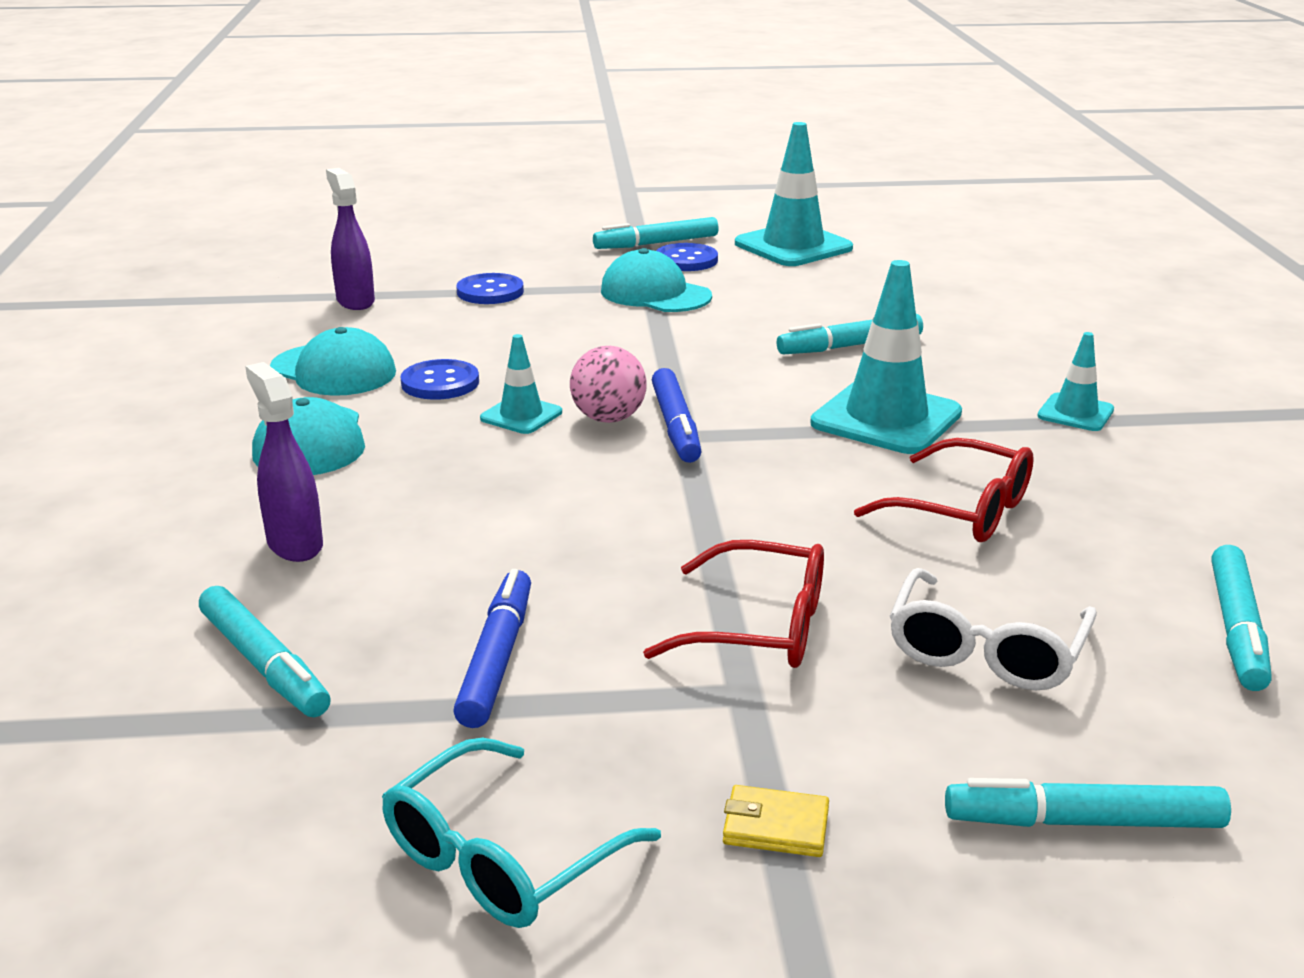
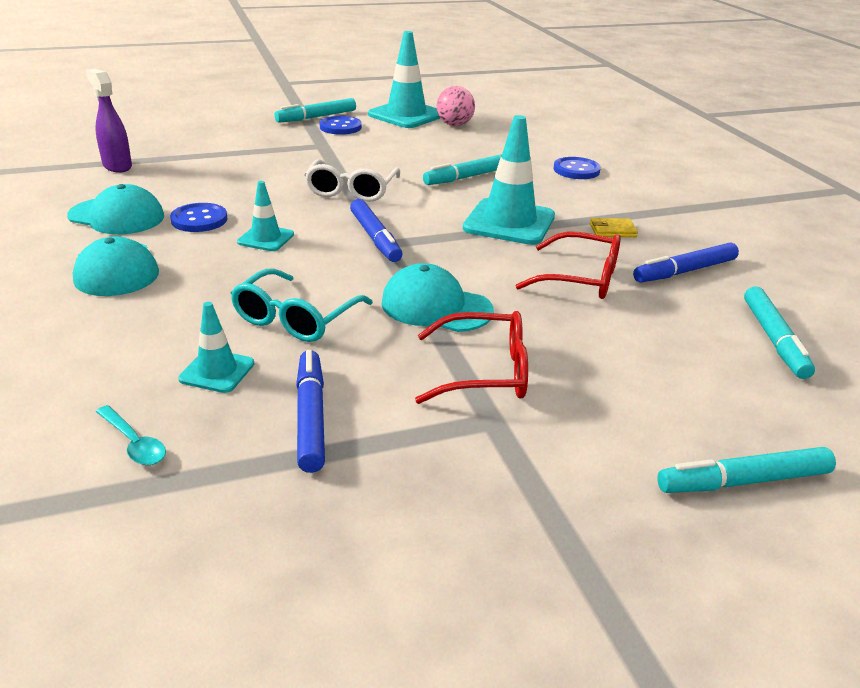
camera: 15 degrees left, 5 degrees up
(264, 664) = (134, 443): turquoise marker -> turquoise spoon
(294, 544) = (128, 347): purple spray bottle -> none
(490, 292) = (213, 154): blue button -> blue button (576, 170)
(502, 858) = (369, 571): turquoise glasses -> turquoise glasses (295, 318)
(608, 418) = (327, 236): pink ball -> pink ball (454, 125)
(655, 294) = (328, 150): turquoise cap -> turquoise cap (436, 306)
(776, 826) = (552, 515): yellow wallet -> yellow wallet (612, 230)
(985, 650) = (634, 371): white glasses -> white glasses (351, 190)
(1075, 413) = (621, 210): turquoise traffic cone -> turquoise traffic cone (217, 371)
(1136, 514) = (684, 271): none -> blue marker

